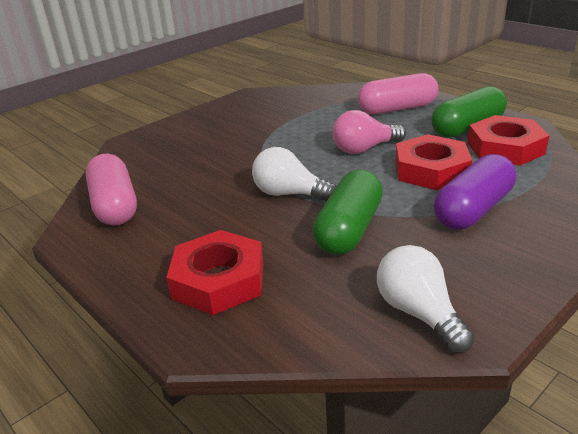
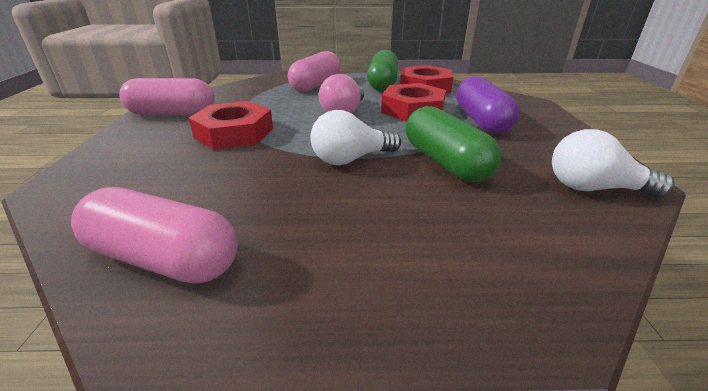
camera: 50 degrees left, 0 degrees up
(218, 280) = (442, 256): red nut -> red nut (234, 133)
(247, 106) = (173, 114): none -> pink capsule

